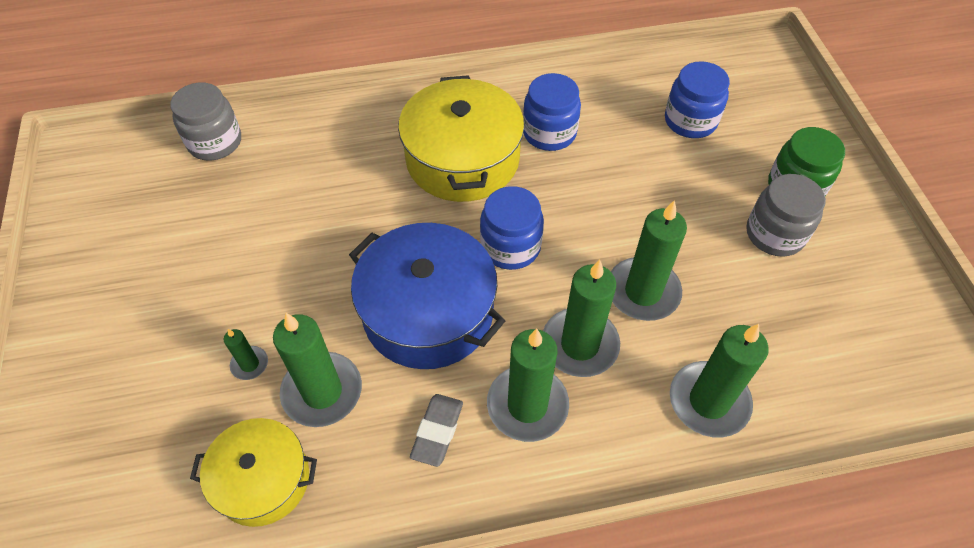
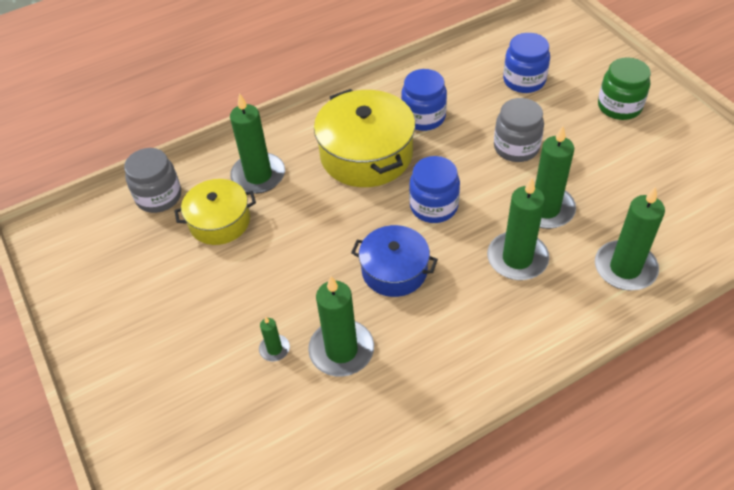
camera: 15 degrees left, 5 degrees down
(263, 480) = (327, 425): yellow pot -> yellow pot (219, 221)
(428, 312) = (394, 270): blue pot -> blue pot, size x0.63
(437, 431) = (442, 350): grey eraser -> none
(527, 405) = (499, 311): green candle -> green candle (258, 176)
(774, 234) = (619, 143): grey jar -> grey jar (516, 147)

